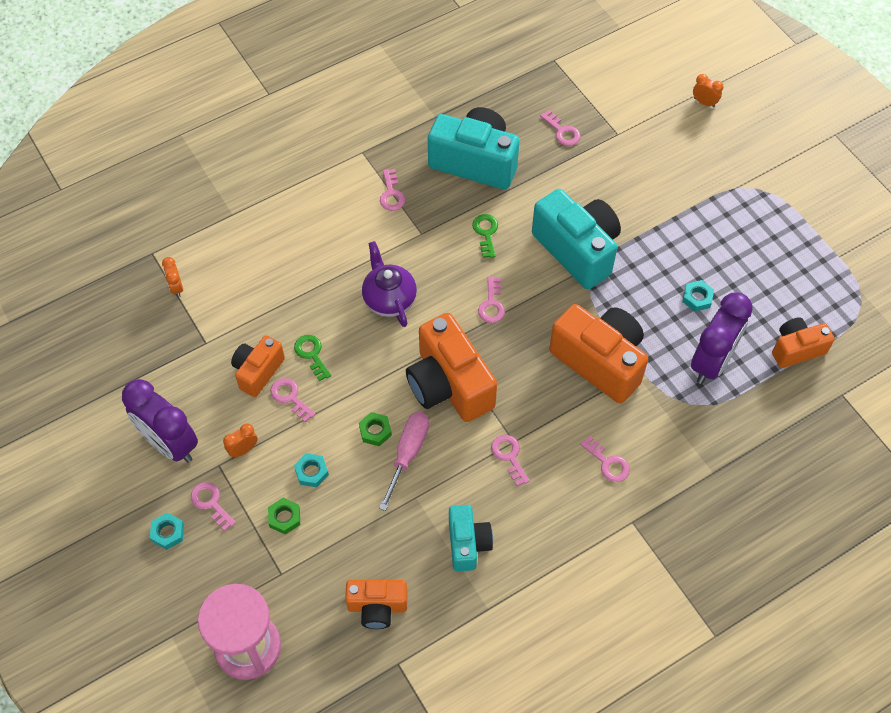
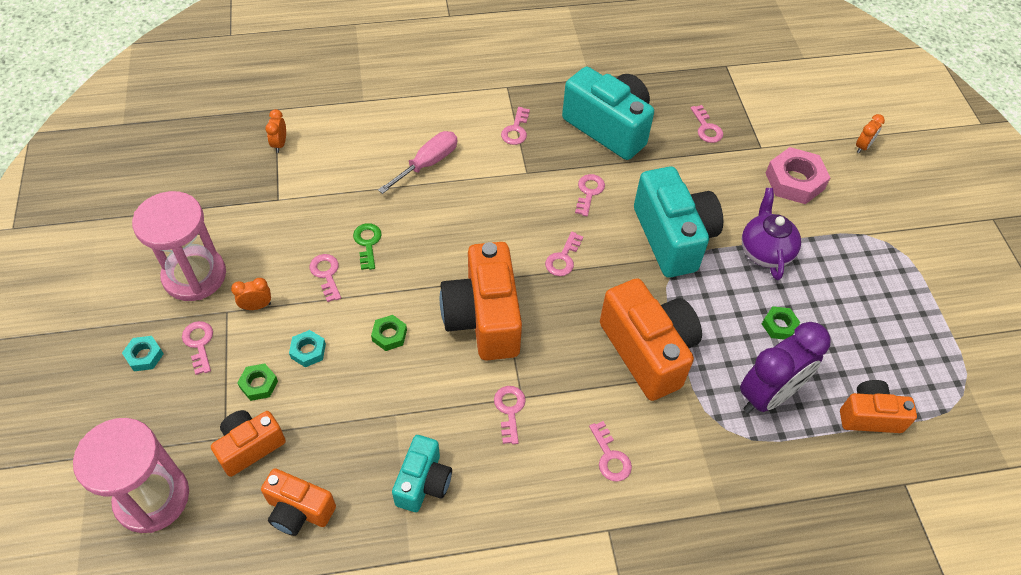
camera: 20 degrees right, 5 degrees down
(170, 444) = (194, 276): purple clock -> pink hourglass
(258, 371) = (310, 241): orange camera -> orange camera (250, 447)
(389, 299) = (466, 220): purple teapot -> purple teapot (765, 251)
(408, 454) = (410, 369): pink screwdriver -> pink screwdriver (428, 163)
(486, 233) = (589, 192): green key -> pink key
(659, 157) = (794, 181): none -> pink nut
(697, 298) = (779, 325): turquoise nut -> green nut
(704, 102) = (862, 146): orange clock -> orange clock turned 75 degrees clockwise

